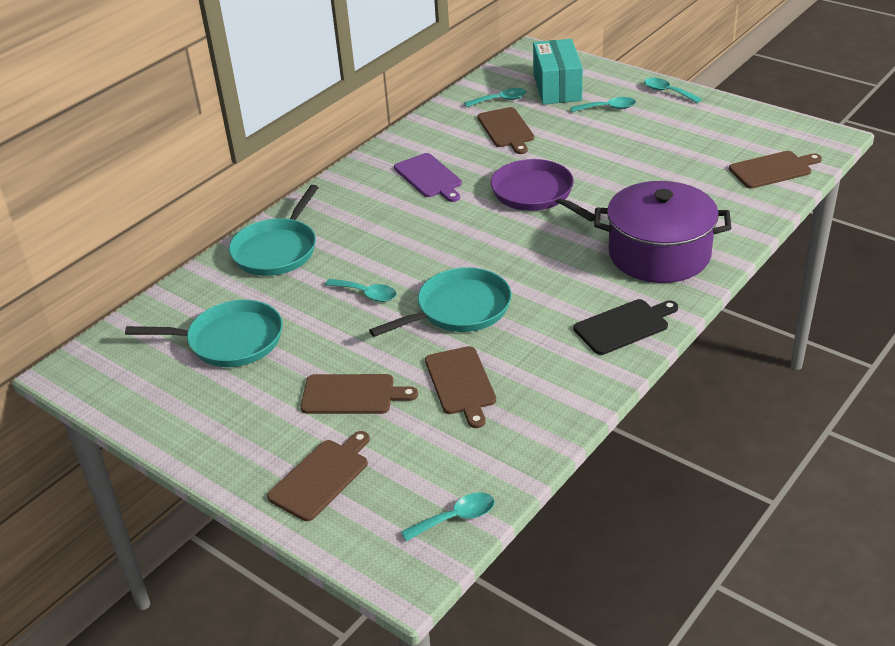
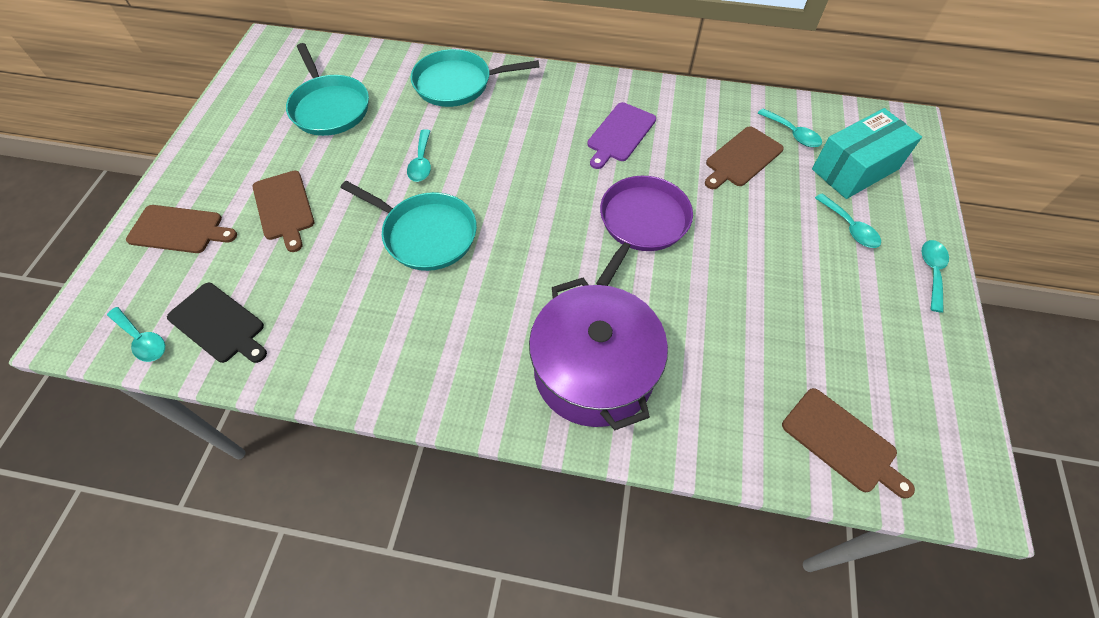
camera: 60 degrees right, 20 degrees up
(461, 383) = (319, 276): brown cutting board -> none
(624, 326) = (452, 379): black cutting board -> black cutting board (219, 324)

